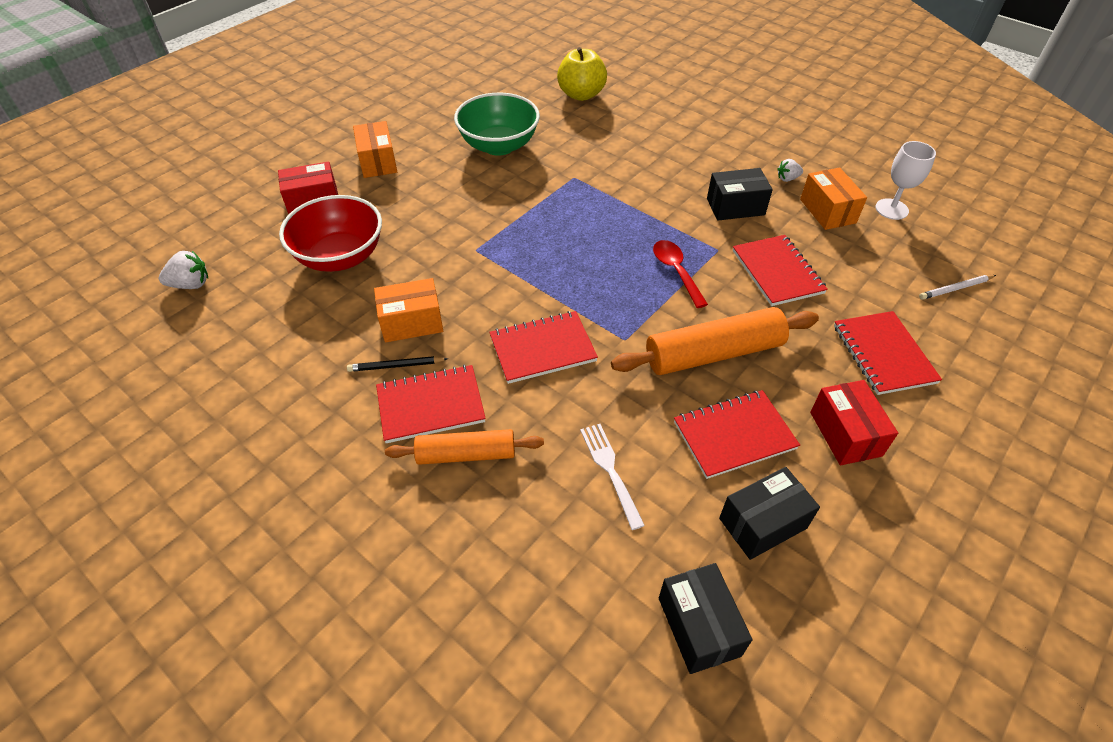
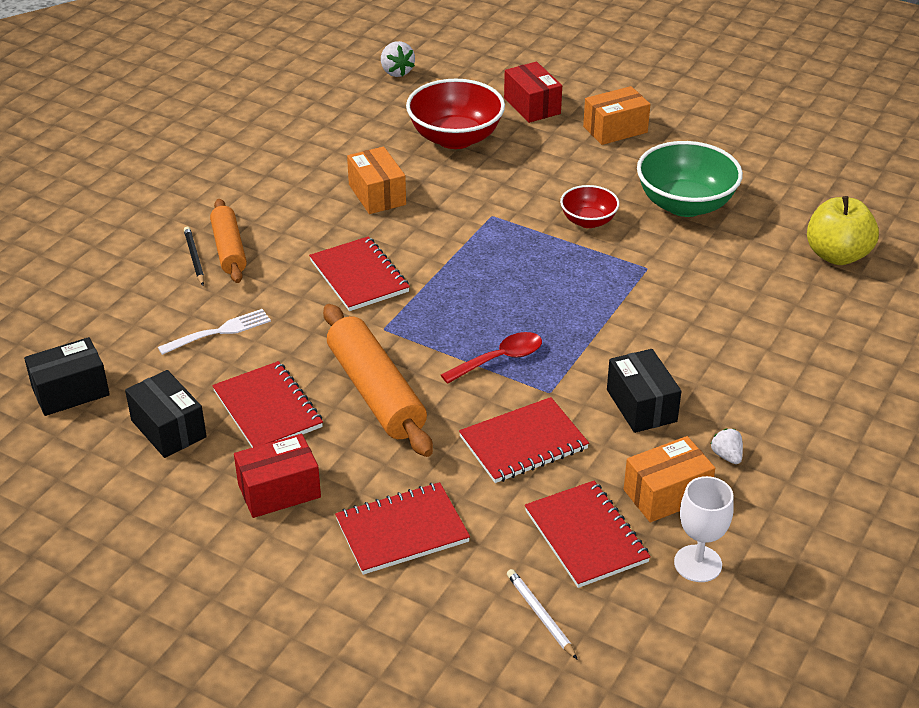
camera: 80 degrees right, 10 degrees down
(396, 366) = (322, 196): black pencil -> black pencil (194, 258)
(430, 405) = (279, 222): red notebook -> red notebook (586, 536)
(503, 196) = (588, 221): none -> red bowl

